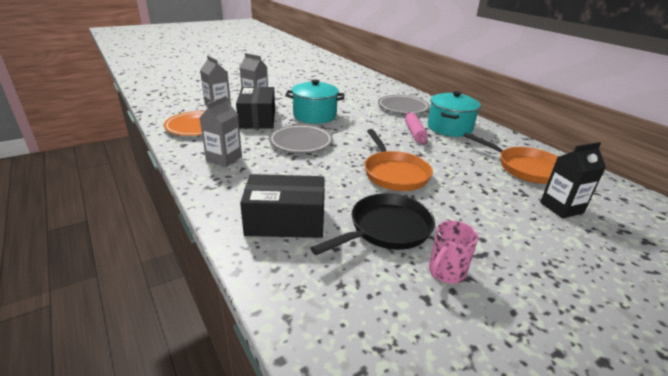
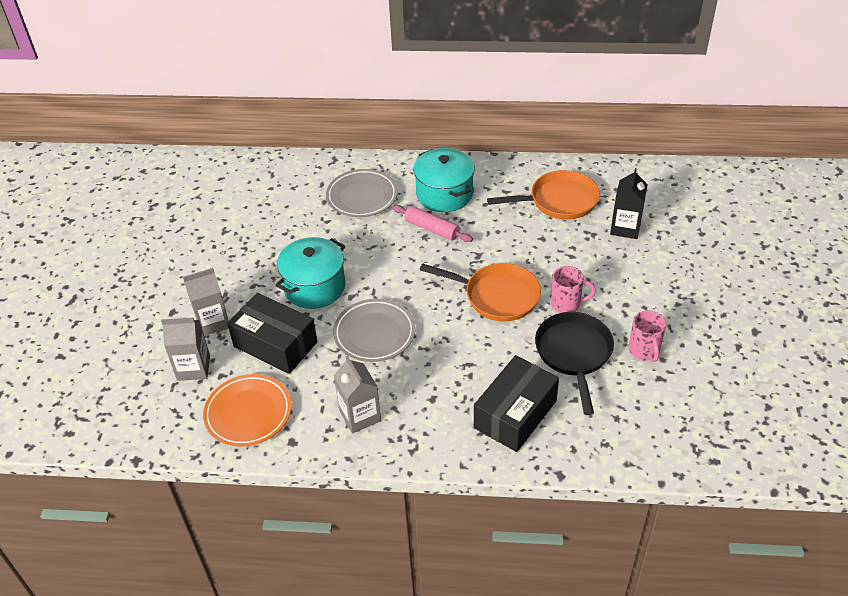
camera: 50 degrees left, 15 degrees up
(433, 206) = (566, 304): none -> pink mug

